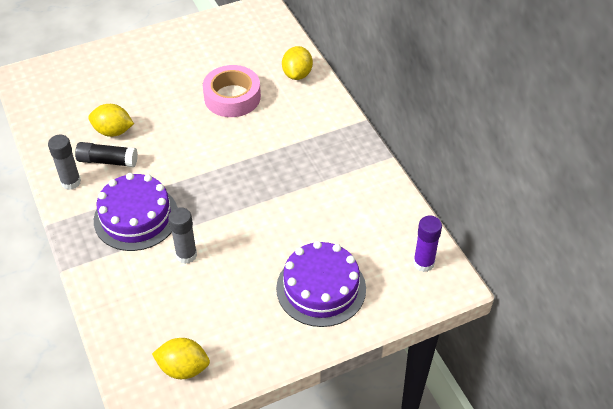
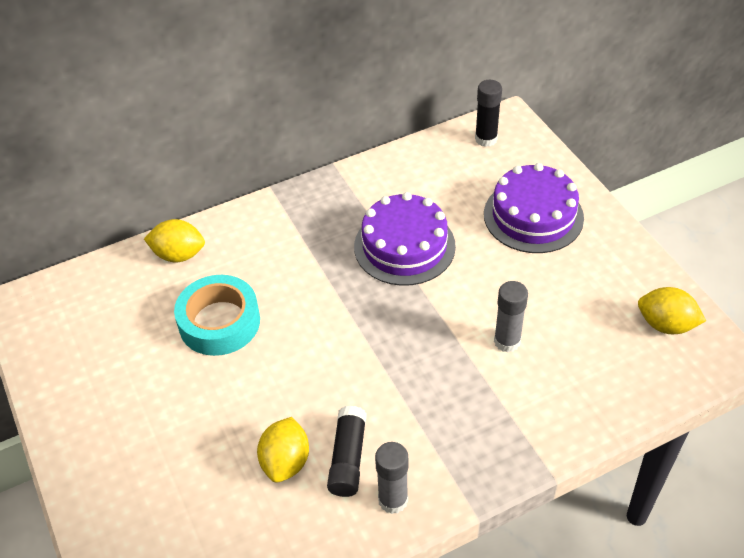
camera: 90 degrees left, 0 degrees up
(136, 217) = (451, 405): purple cake -> purple cake (404, 246)
(183, 368) = (666, 325): yellow lemon -> yellow lemon turned 75 degrees counterclockwise
(232, 97) = (219, 322): pink tape -> turquoise tape
(423, 263) = (486, 139): purple glue stick -> black glue stick

